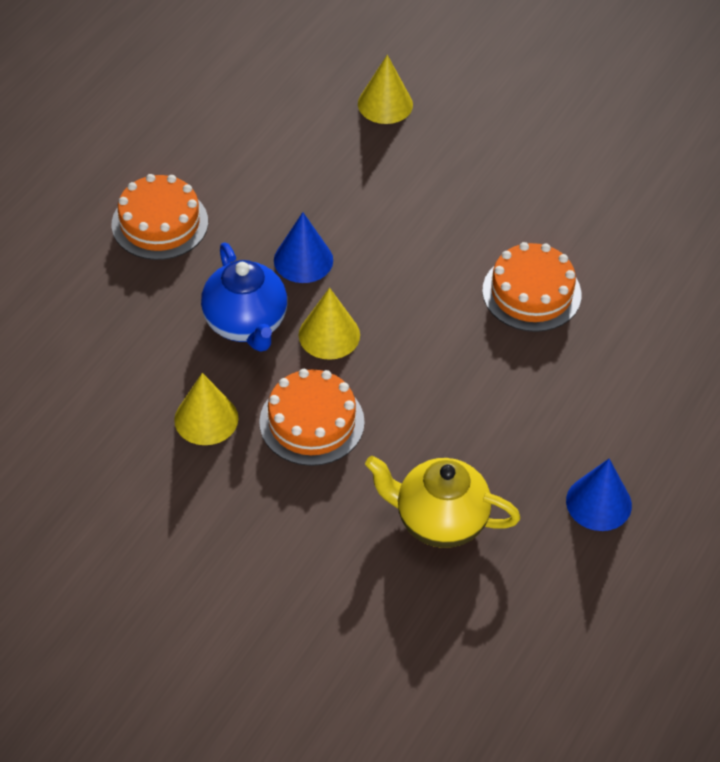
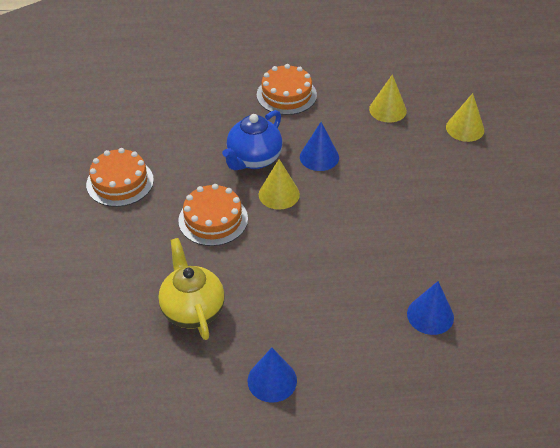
camera: 55 degrees right, 5 degrees down
(206, 419) = (178, 179): yellow cone -> yellow cone (387, 110)
(531, 293) = (400, 262): orange cake -> orange cake (120, 182)
(623, 315) = (430, 315): none -> blue cone

